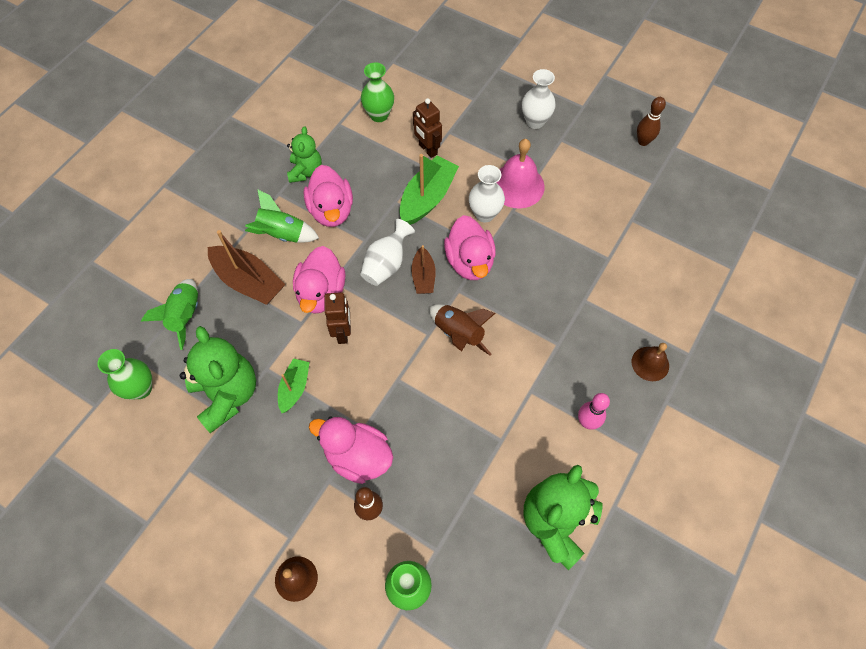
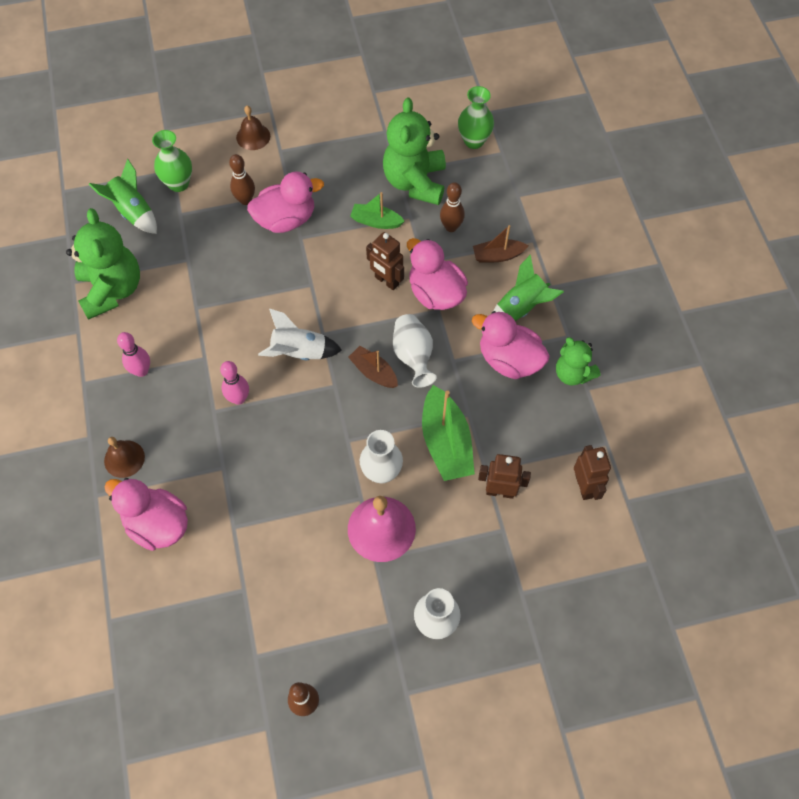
camera: 135 degrees right, 0 degrees up
(185, 316) = (508, 199): green rocket -> green rocket (133, 212)
(227, 395) = (415, 182): green teddy bear -> green teddy bear turned 75 degrees clockwise
(248, 281) = (498, 255): brown boat -> brown boat, size x0.59
(250, 332) = (451, 227): none -> brown bowling pin
(294, 388) = (376, 221): green boat -> green boat turned 135 degrees clockwise
(379, 115) = (584, 486): green vase -> brown robot
(458, 334) = (299, 352): brown rocket -> white rocket
(469, 262) = (350, 417): pink duck -> pink duck (157, 524)
(532, 338) = (239, 398): none -> pink bowling pin

